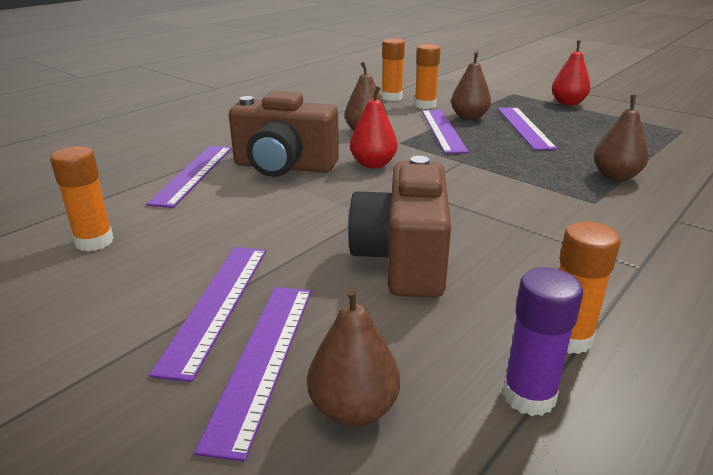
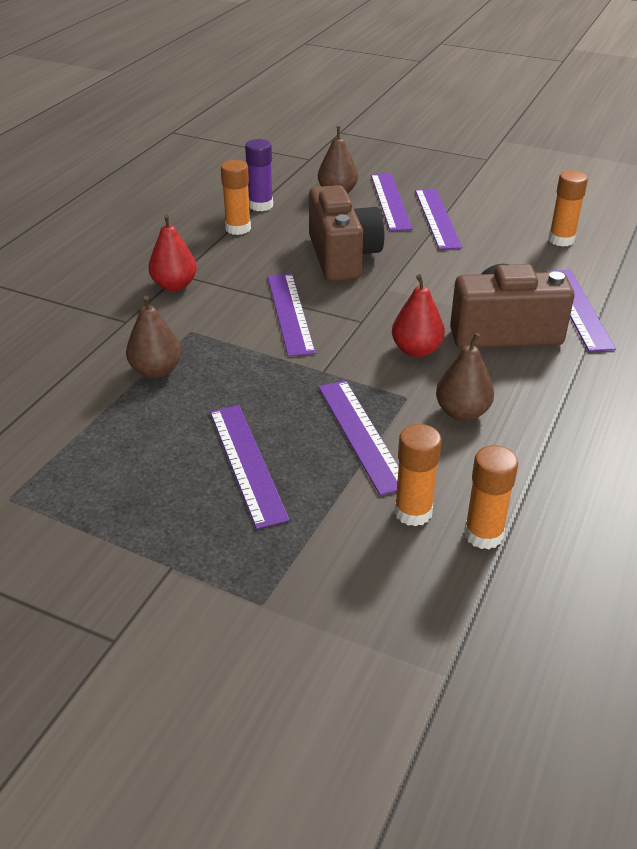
camera: 165 degrees right, 10 degrees up
(469, 117) = (331, 481): brown pear -> none
(486, 205) = (289, 313): none -> purple ruler
(568, 103) = (160, 572): red pear -> red pear (174, 285)

